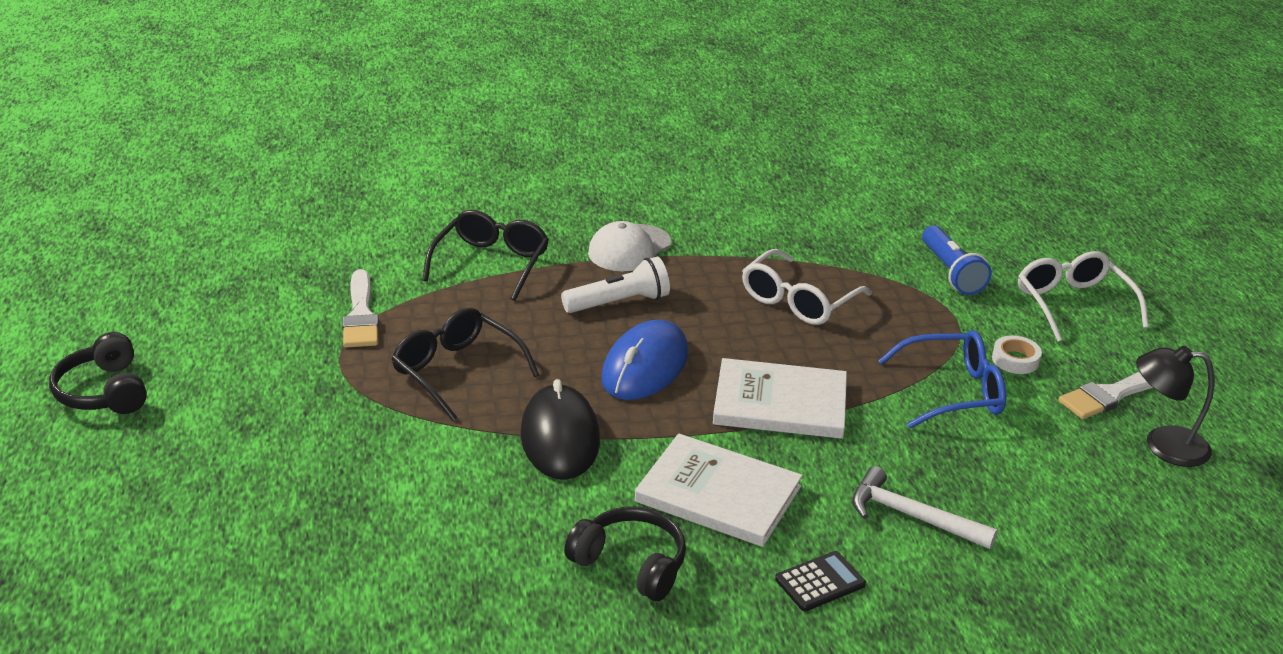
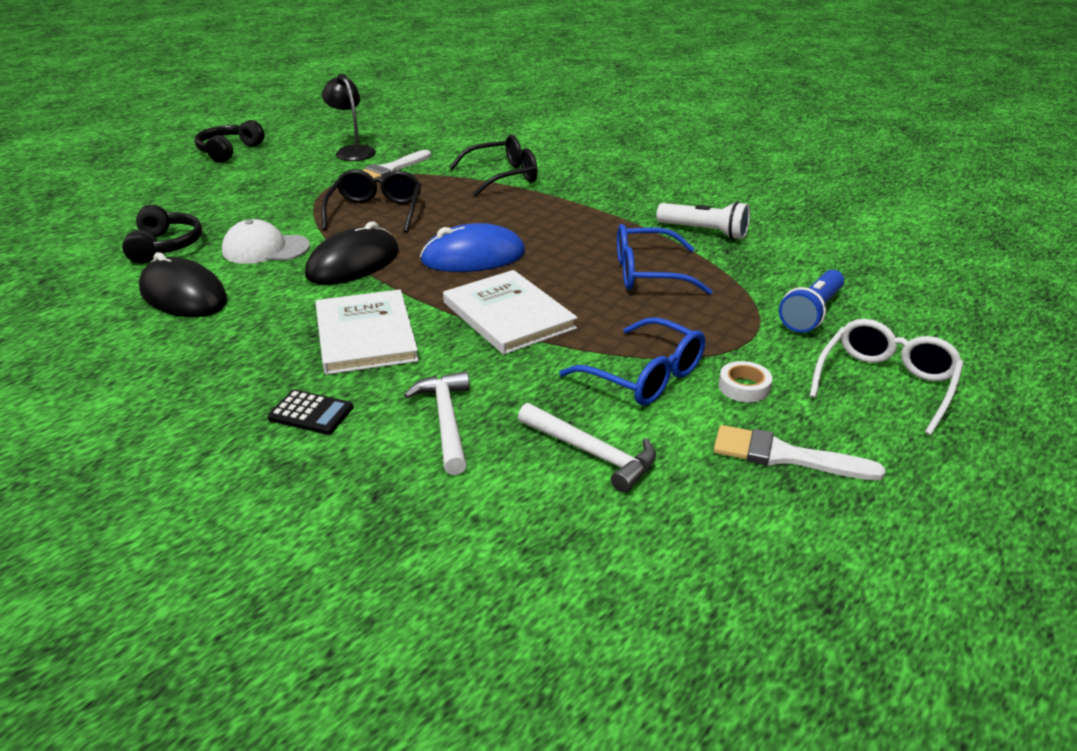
camera: 50 degrees right, 0 degrees up
(480, 573) = (183, 295): none -> black mouse
(619, 303) = (530, 223): white flashlight -> white flashlight (704, 232)
(629, 248) = (597, 202): white cap -> white cap (265, 249)
(631, 564) = (248, 336): black headphones -> black headphones (165, 246)
(798, 301) = (647, 273): white glasses -> blue glasses
(1028, 470) = (592, 453): none -> white hammer
(1163, 445) = (754, 516): black lamp -> black lamp (352, 151)

